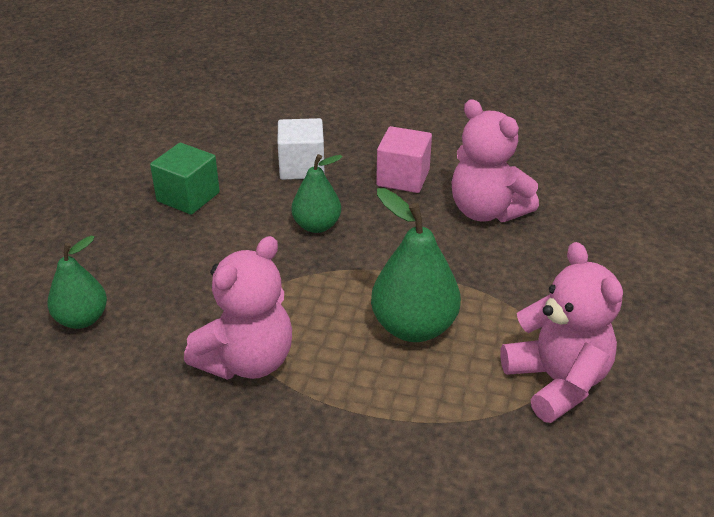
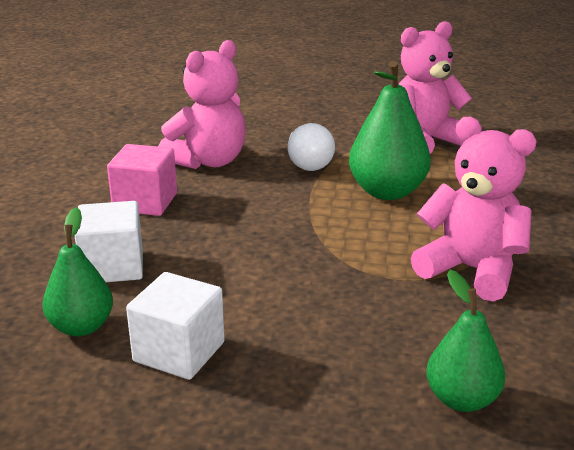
camera: 95 degrees left, 10 degrees down
(188, 197) = (179, 352): green cube -> white cube
(317, 226) = (240, 248): green pear -> green pear (81, 327)
(484, 276) = (307, 163): none -> white light bulb

